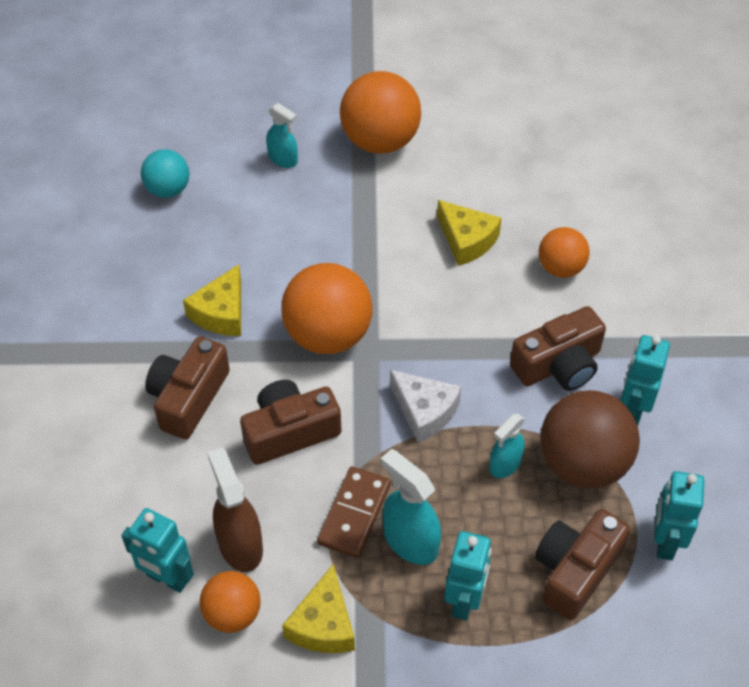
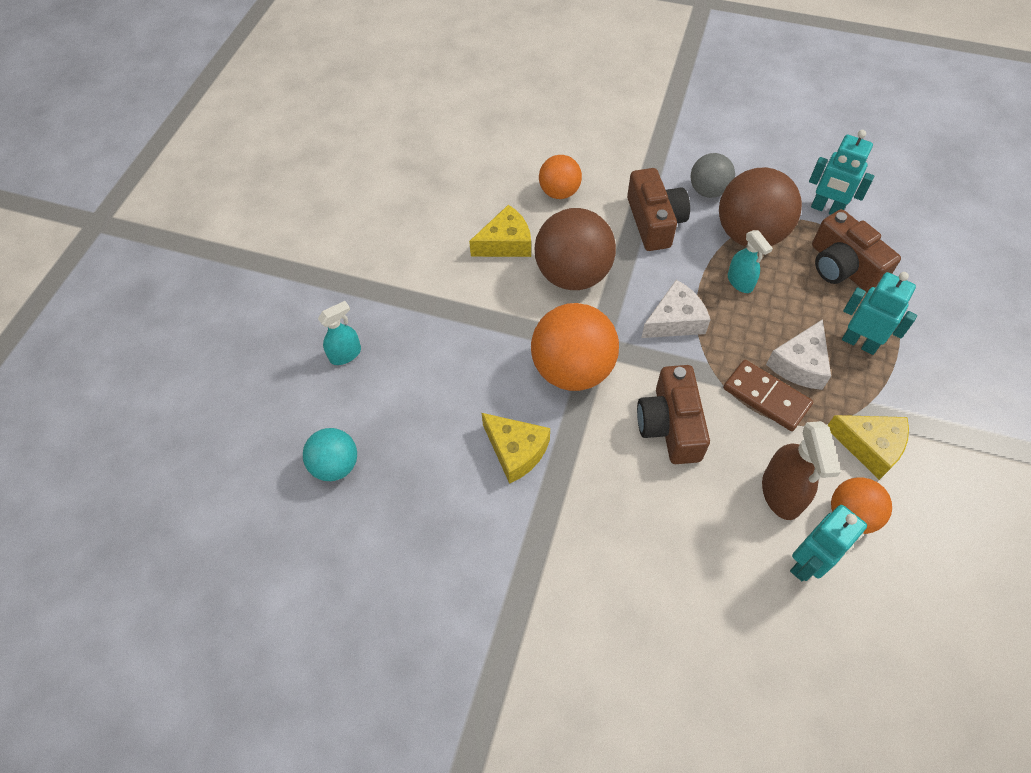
camera: 70 degrees left, 5 degrees up
(188, 398) = (609, 502): brown camera -> none
(240, 544) = (781, 493): brown spray bottle -> brown spray bottle turned 90 degrees counterclockwise
(380, 141) = (362, 273): orange ball -> none
(410, 541) = (799, 364): turquoise spray bottle -> white cheese
(449, 307) = (573, 274): none -> brown ball
(633, 409) = (708, 191): turquoise robot -> grey ball

